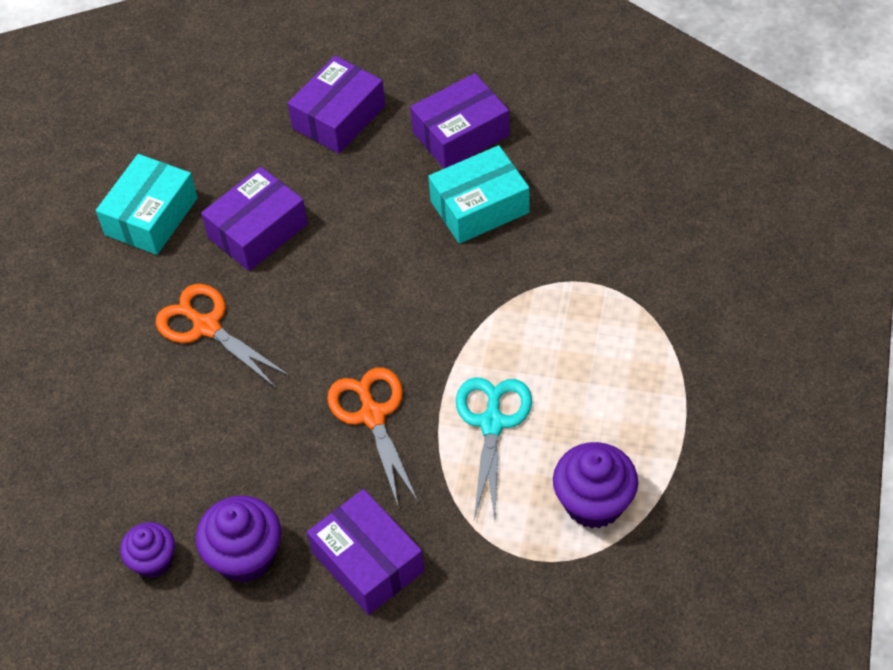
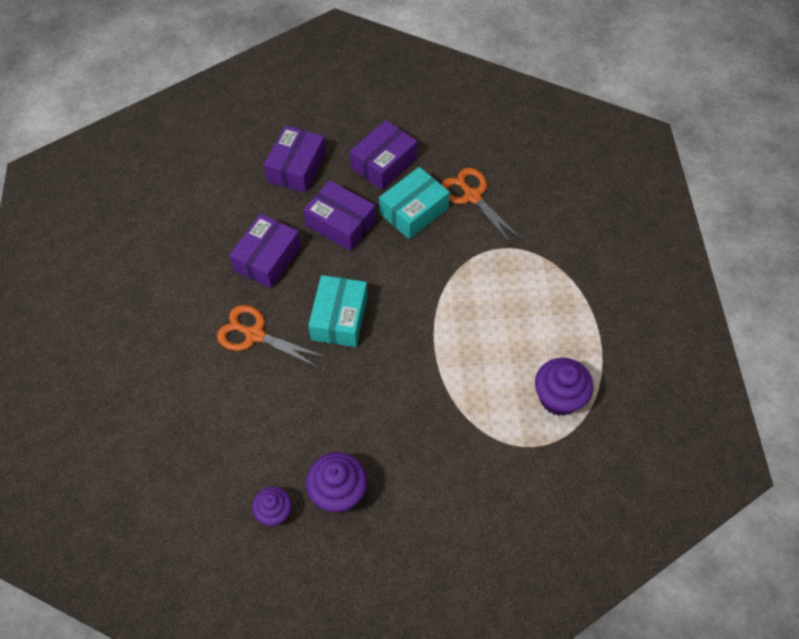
camera: 20 degrees left, 5 degrees up
(151, 216) = (187, 264): turquoise box -> turquoise box (339, 318)
(368, 561) = (424, 475): purple box -> purple box (341, 223)
(372, 415) = (392, 372): orange scissors -> orange scissors (472, 196)
(492, 423) = (474, 358): turquoise scissors -> none

